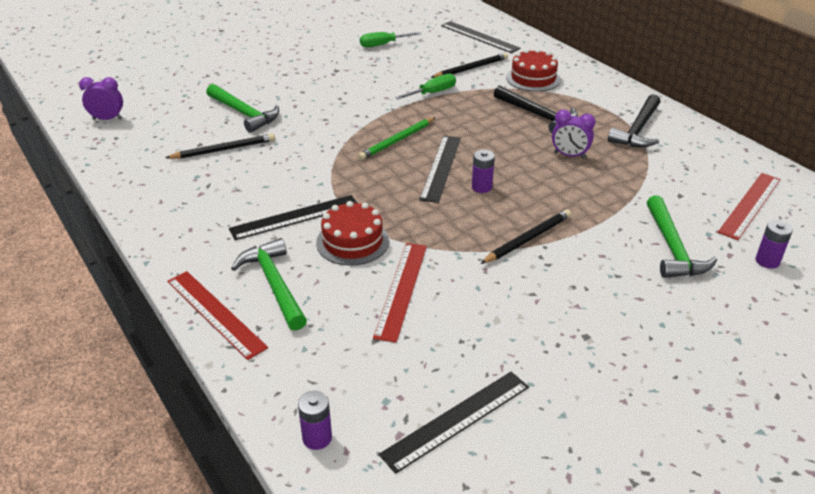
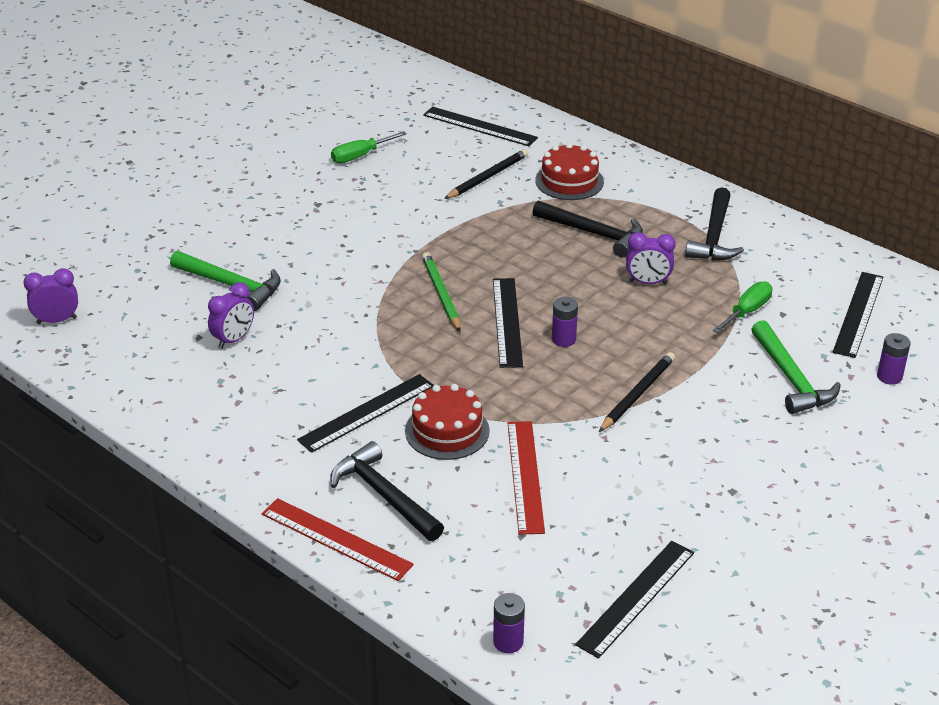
camera: 15 degrees left, 0 degrees up
(223, 149) = (233, 339): black pencil -> purple clock
(274, 284) = (384, 495): green hammer -> black hammer
(397, 141) = (441, 294): green pencil -> green pencil turned 135 degrees clockwise
(433, 93) = (455, 220): green screwdriver -> green screwdriver (747, 311)
(750, 205) = (858, 314): red ruler -> black ruler

